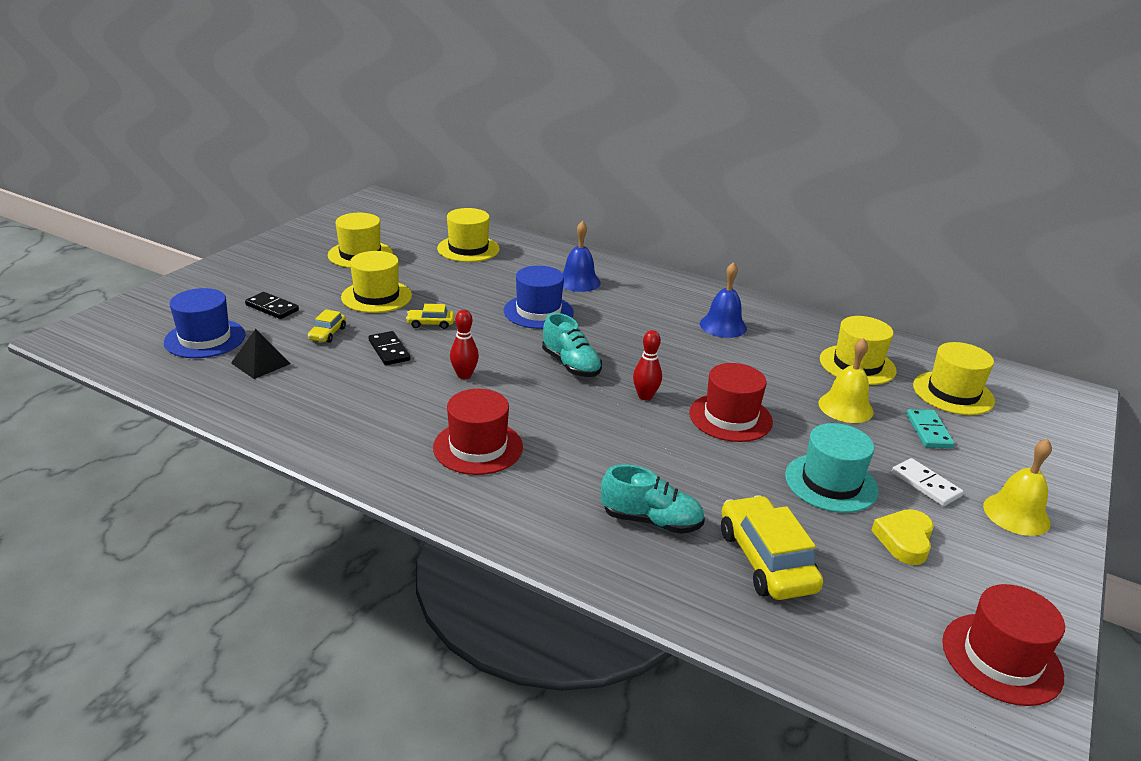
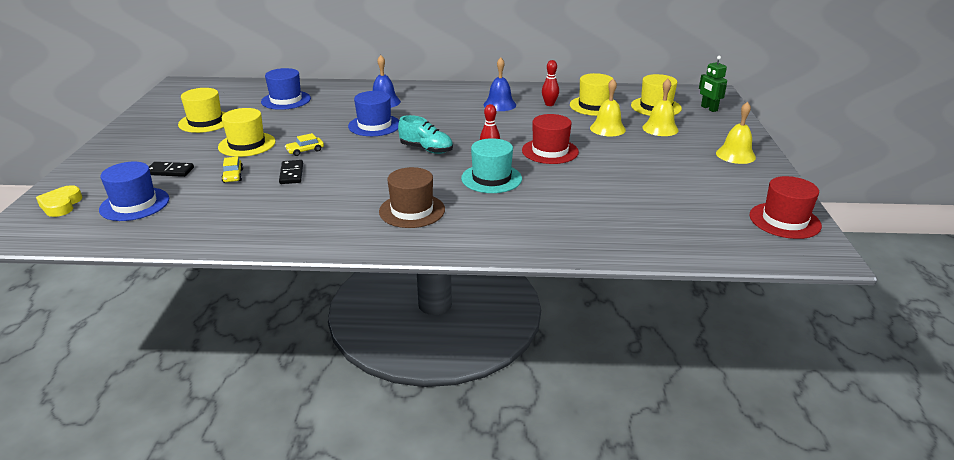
camera: 25 degrees left, 0 degrees up
(260, 363) = (199, 207): black pyramid -> none
(389, 350) = (291, 174): black domino -> black domino turned 45 degrees clockwise
(464, 375) = (361, 174): red bowling pin -> red bowling pin (549, 104)
(468, 249) = (286, 100): yellow hat -> blue hat
(478, 447) = (412, 210): red hat -> brown hat
(651, 521) = (556, 216): turquoise shoe -> none
(765, 560) = (635, 215): yellow car -> none
(831, 483) = (634, 168): turquoise hat -> turquoise hat (491, 178)
(904, 540) = (694, 183): yellow heart -> yellow heart (61, 205)
(925, 484) = (681, 154): white domino -> none
(928, 431) = (660, 128): turquoise domino -> yellow bell
(1040, 420) = (709, 108): none -> green robot

